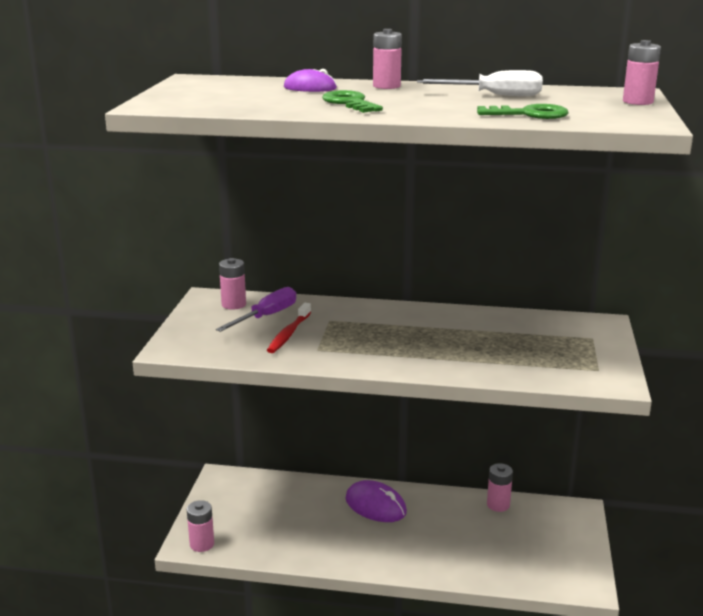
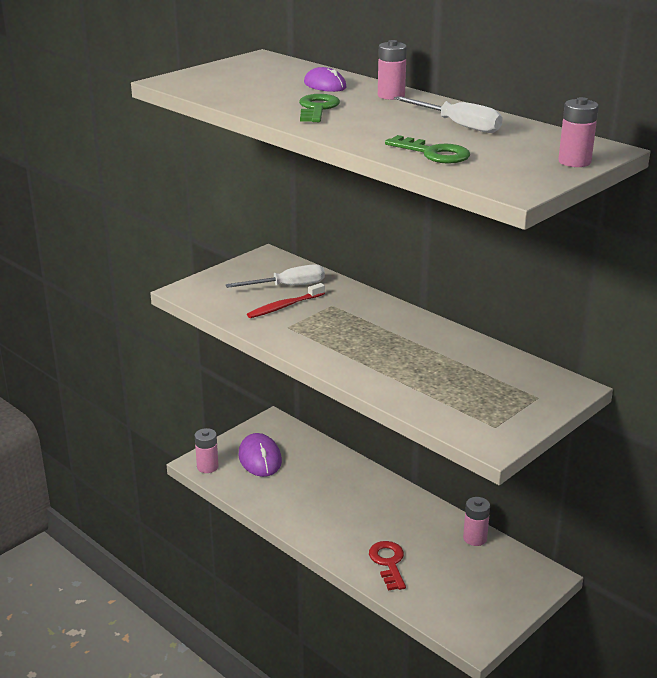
camera: 35 degrees right, 5 degrees up
(233, 304) = (277, 268): pink battery -> none
(266, 316) = (288, 286): purple screwdriver -> white screwdriver
(375, 505) = (368, 494): purple mouse -> purple mouse (260, 458)
(456, 556) = (388, 563): none -> red key

